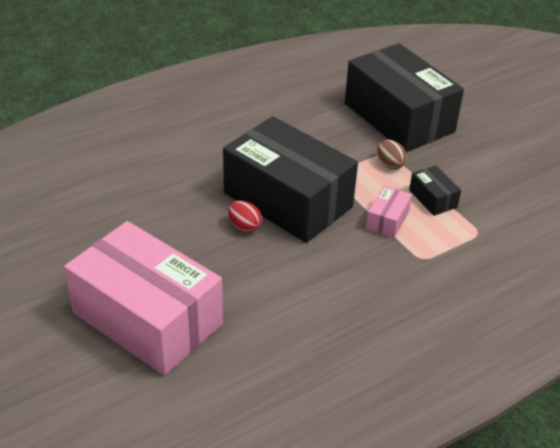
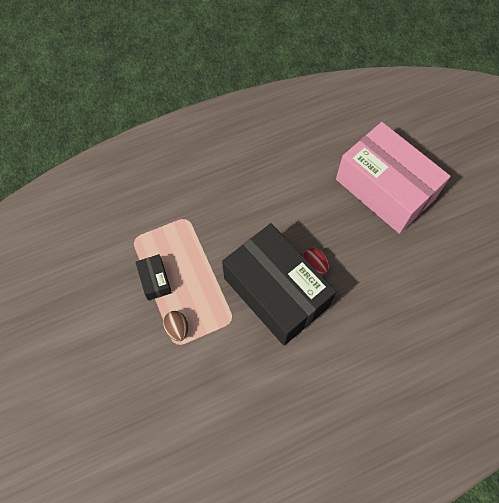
camera: 170 degrees left, 25 degrees up
(387, 220) = (200, 260): pink box -> none
(398, 117) = (146, 401): black box -> none

